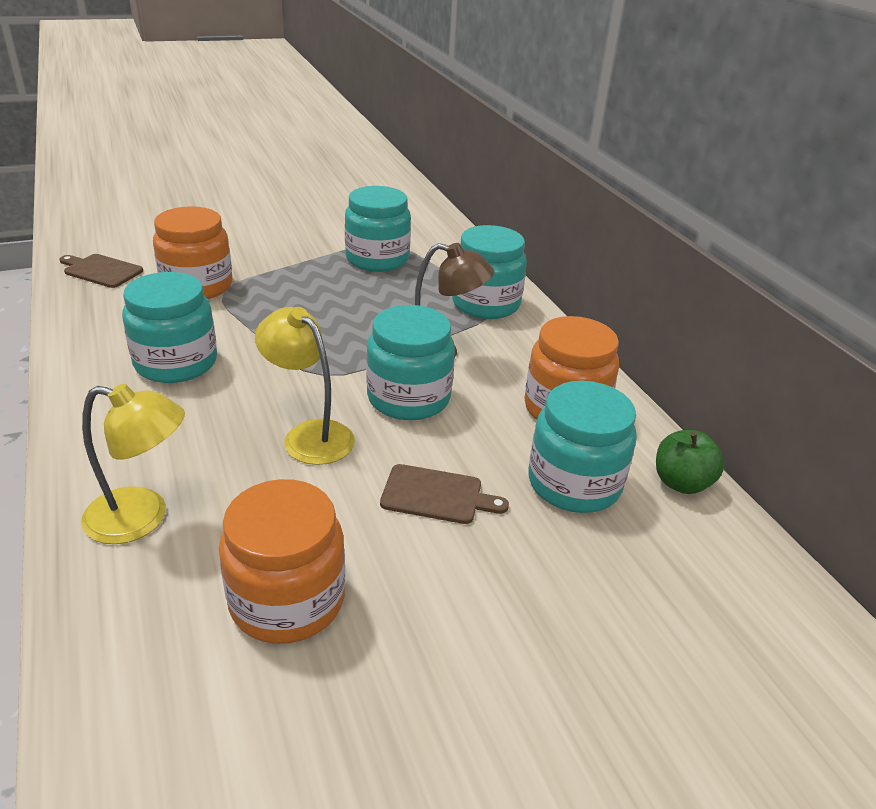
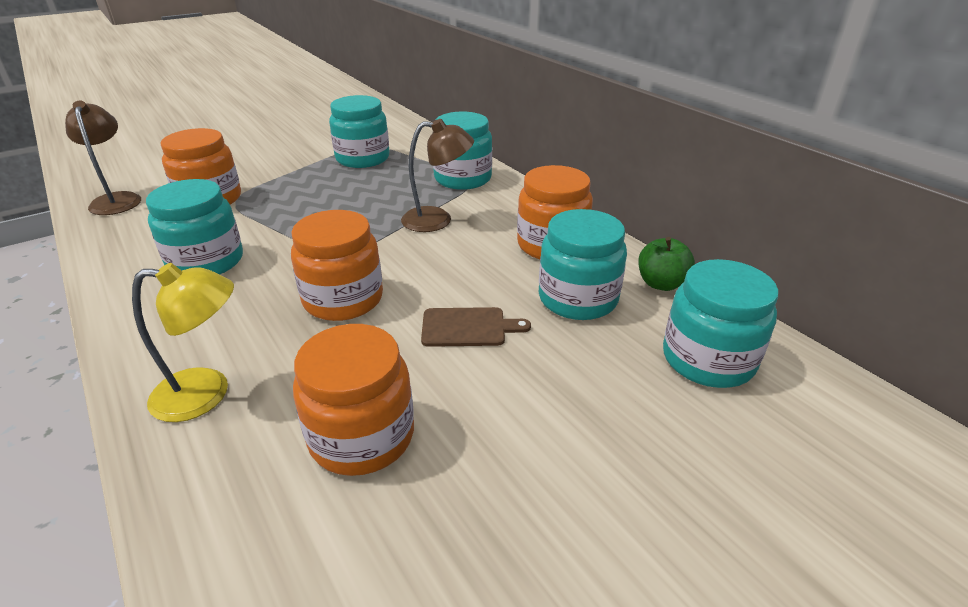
camera: 10 degrees left, 0 degrees up
(101, 270) = (117, 199): brown cutting board -> brown lamp
(309, 435) = (343, 299): yellow lamp -> orange jar
(408, 398) = (421, 257): turquoise jar -> turquoise jar (708, 359)

